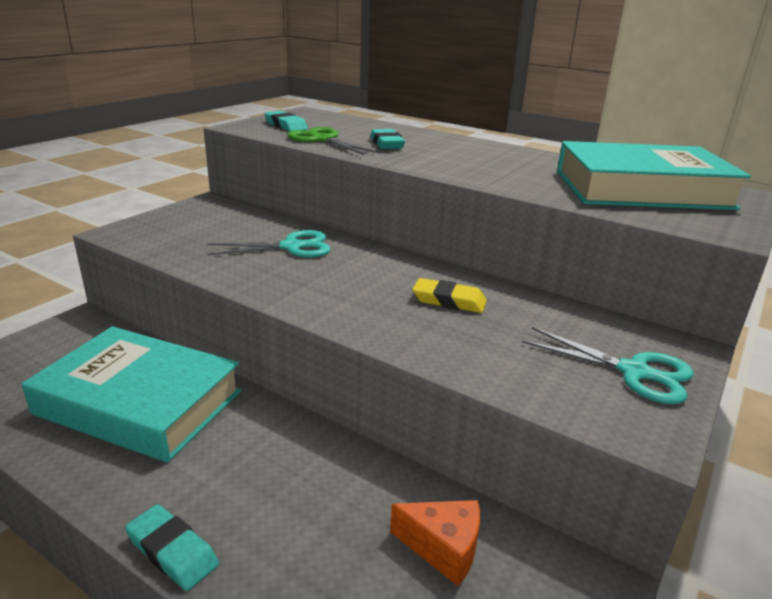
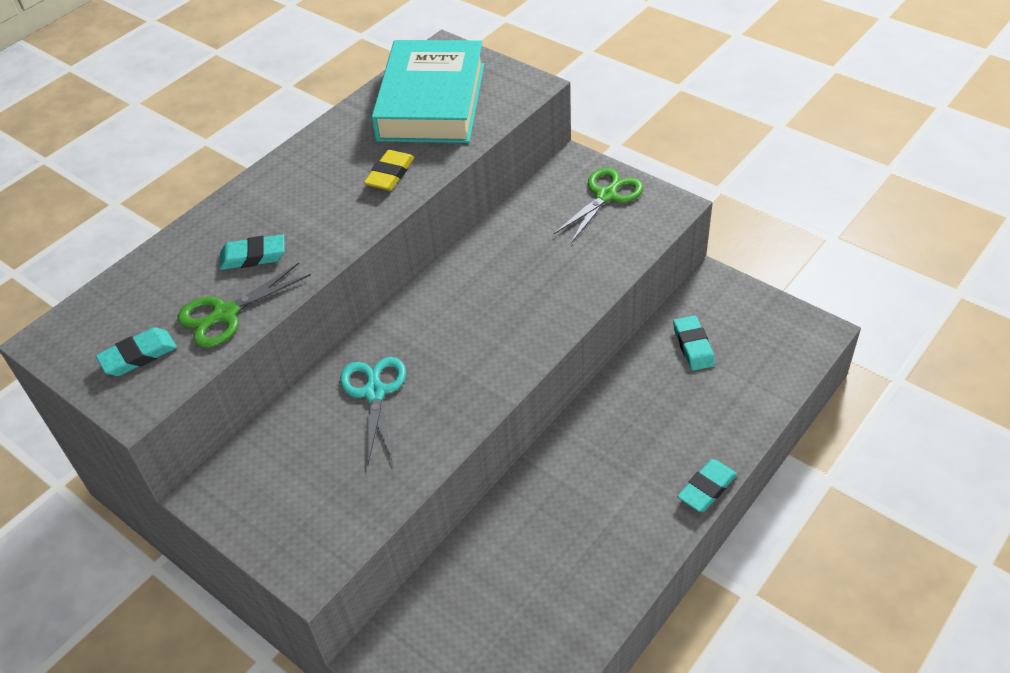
camera: 80 degrees left, 20 degrees up
(139, 402) = (541, 550): turquoise book -> none
(443, 548) = (693, 346): orange cheese -> turquoise eraser
(449, 301) = (502, 278): yellow eraser -> yellow eraser (390, 174)
(634, 372) = (606, 196): turquoise scissors -> green scissors

